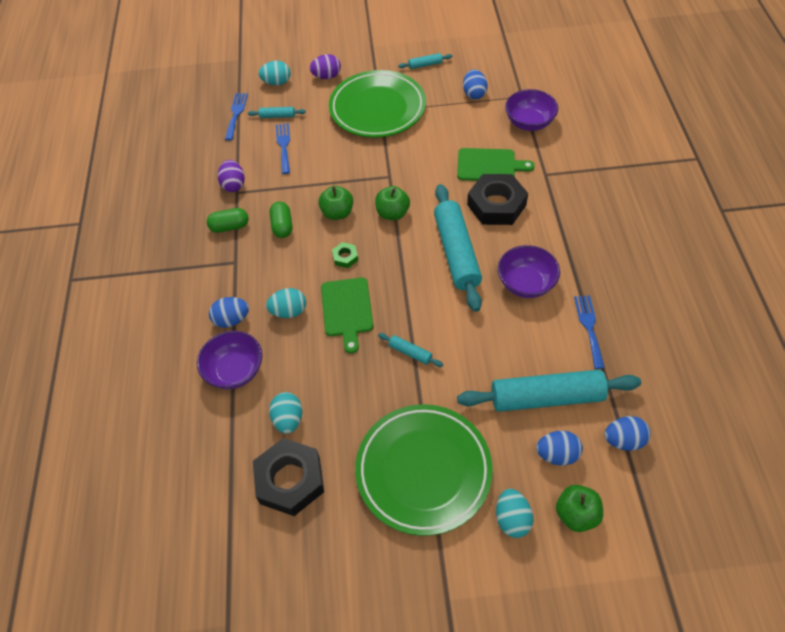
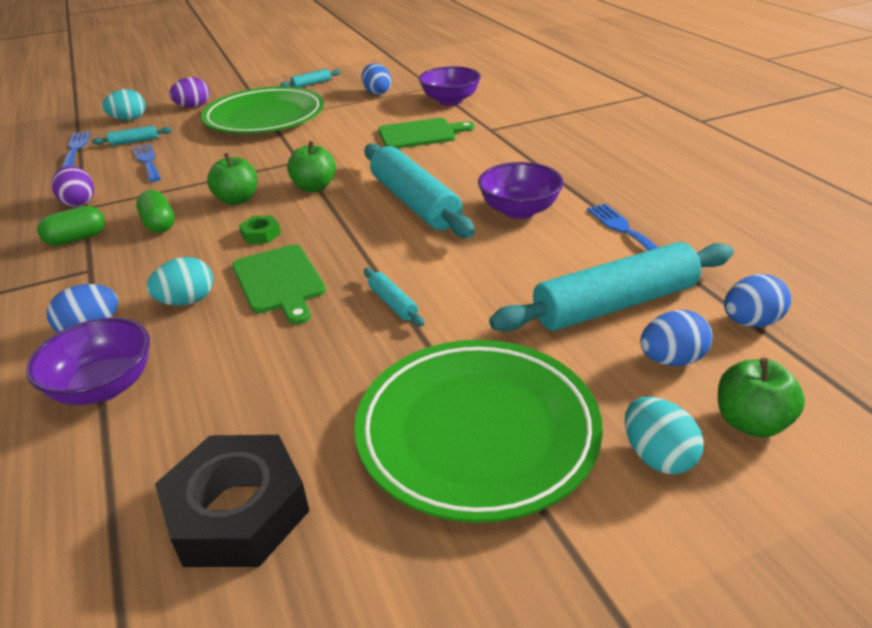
camera: 20 degrees left, 20 degrees down
(288, 419) = (214, 426): turquoise egg -> none
(410, 352) = (393, 303): turquoise rolling pin -> turquoise rolling pin turned 45 degrees clockwise
(496, 205) = (445, 159): black nut -> none

